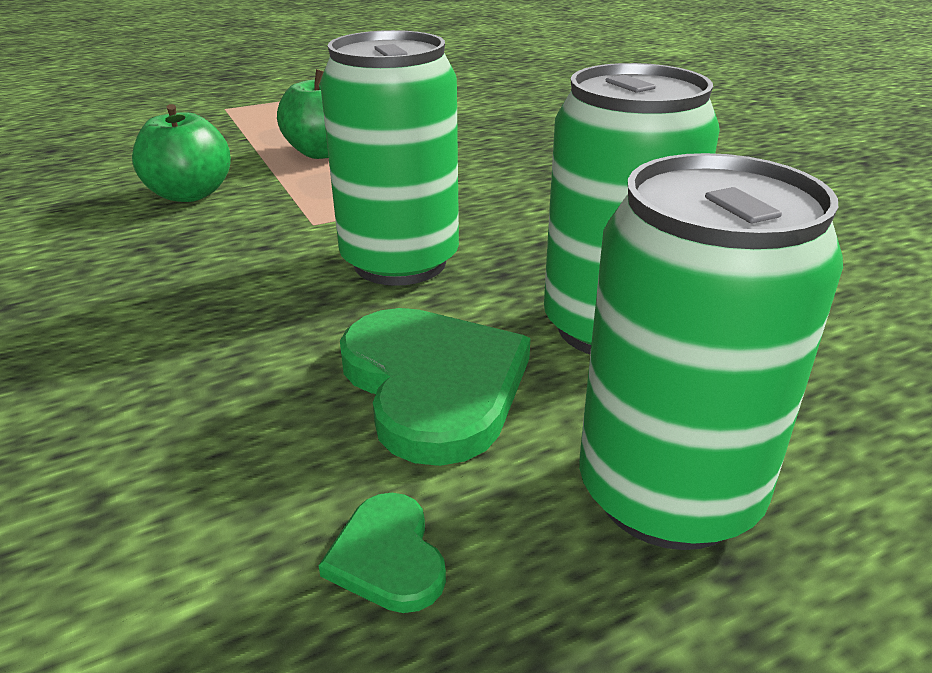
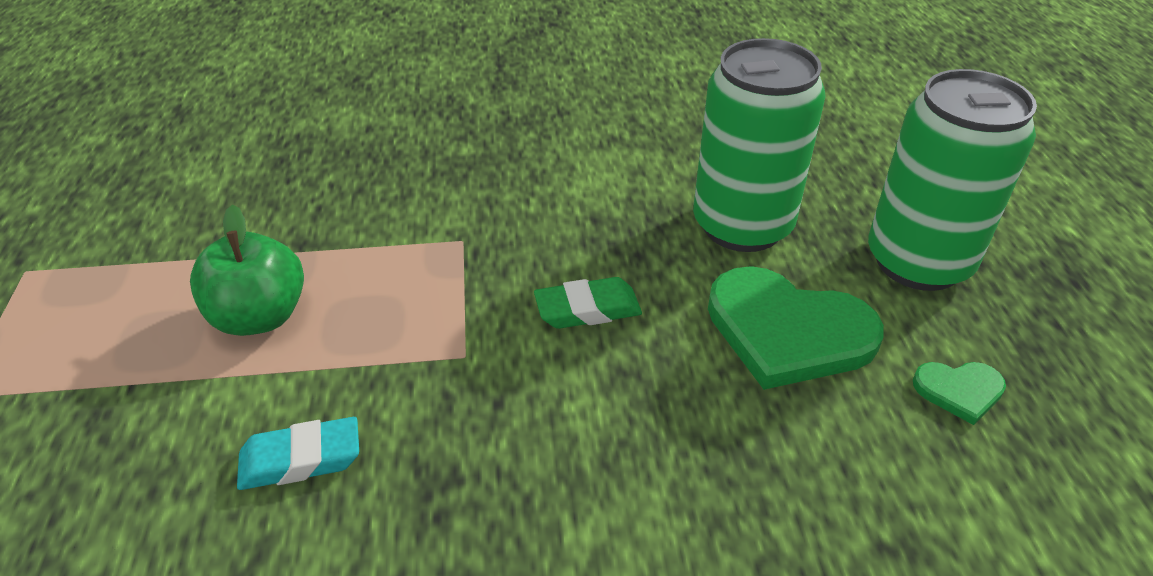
camera: 70 degrees left, 10 degrees up
(190, 194) = (301, 459): green apple -> turquoise eraser
(400, 262) = (587, 309): green can -> green eraser
(433, 385) = (788, 331): green heart -> green heart turned 150 degrees counterclockwise

